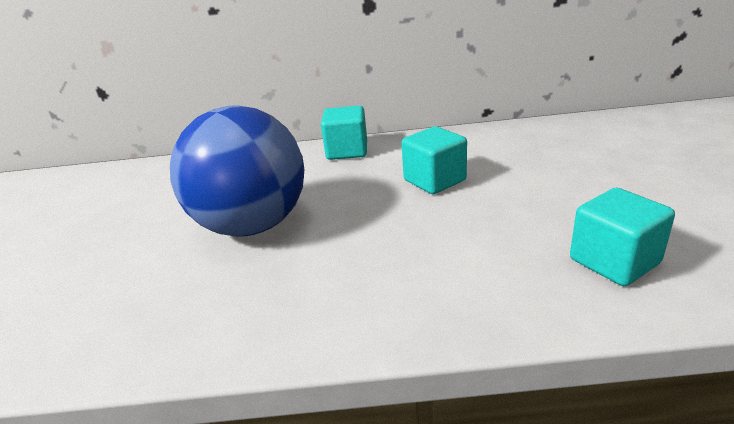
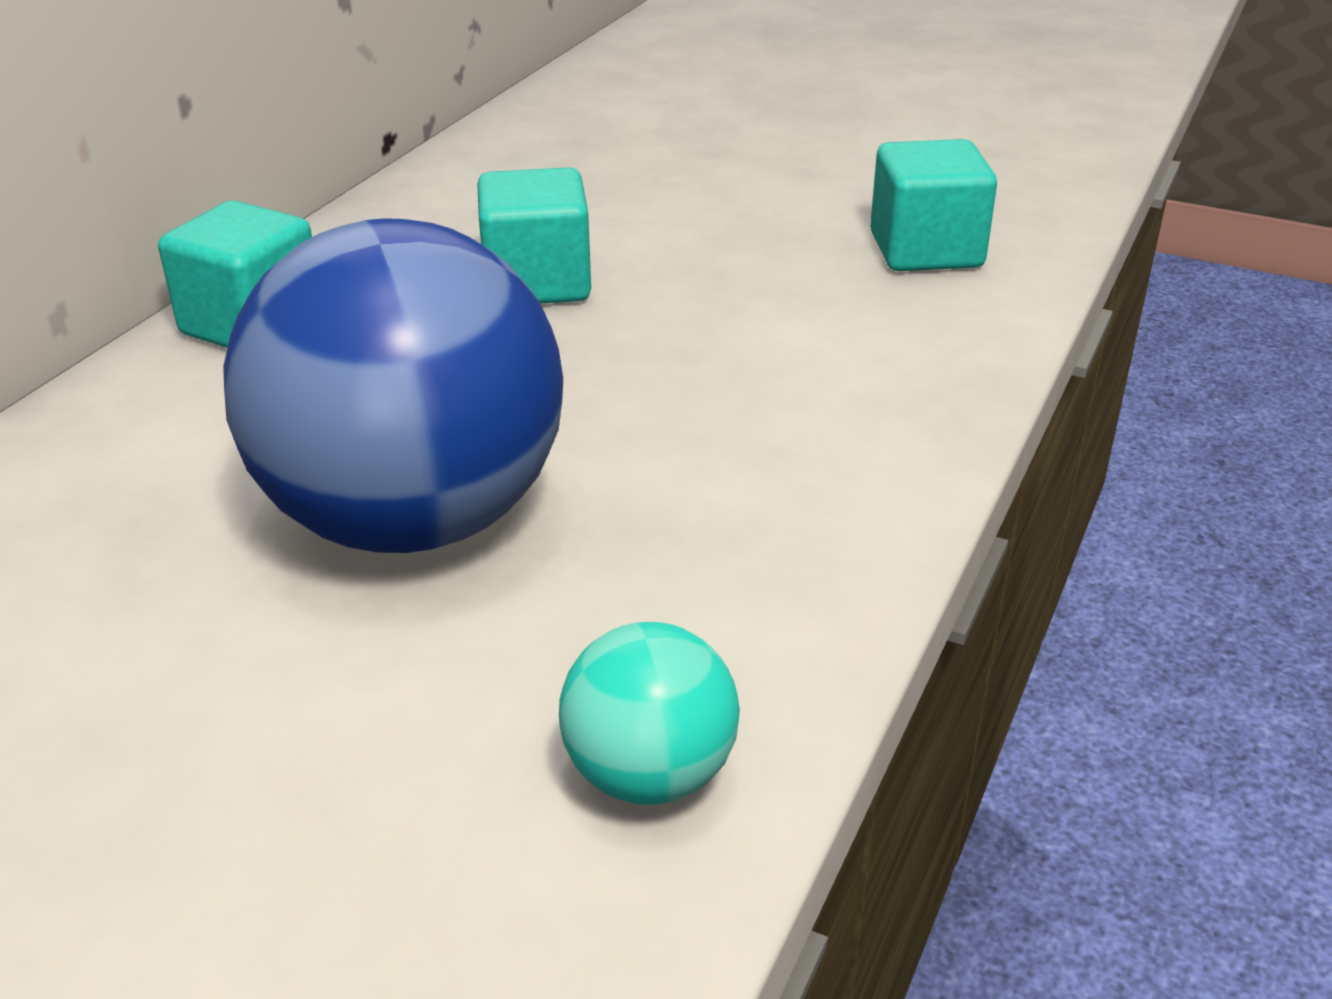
camera: 65 degrees left, 5 degrees up
(118, 337) = (650, 774): none -> turquoise ball

